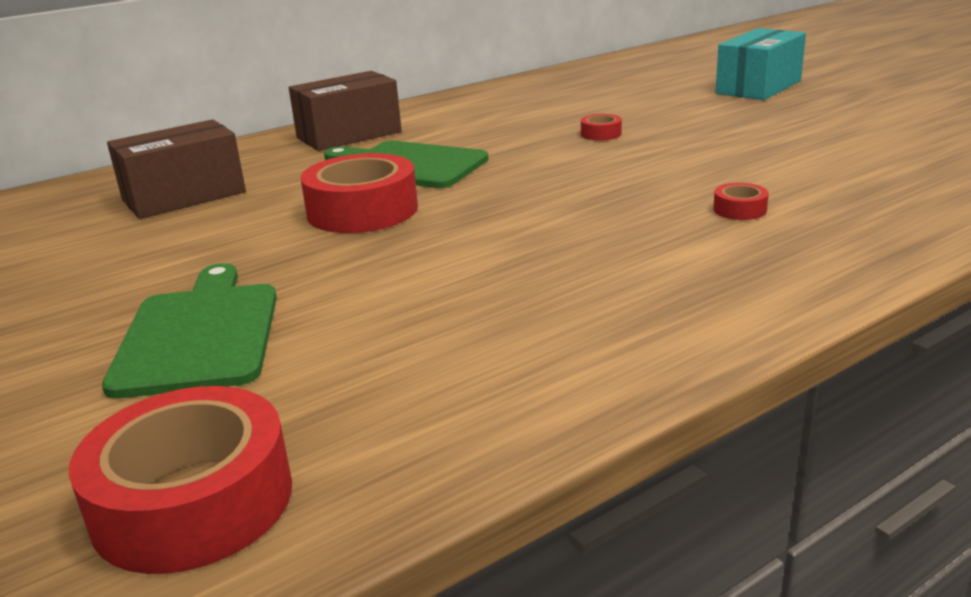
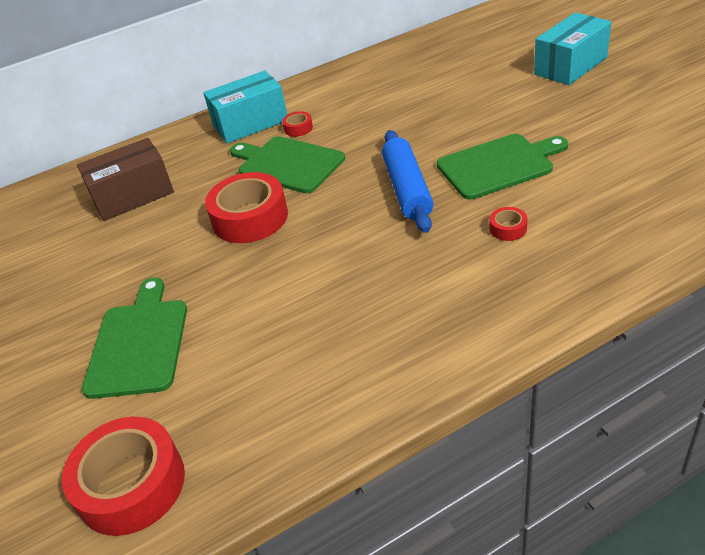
camera: 10 degrees right, 15 degrees up
(349, 135) = (250, 123): brown box -> turquoise box
(584, 181) = (407, 189): none -> blue rolling pin
(601, 134) = (433, 128): red tape -> red tape (298, 128)
(701, 160) = (498, 165): none -> green cutting board

